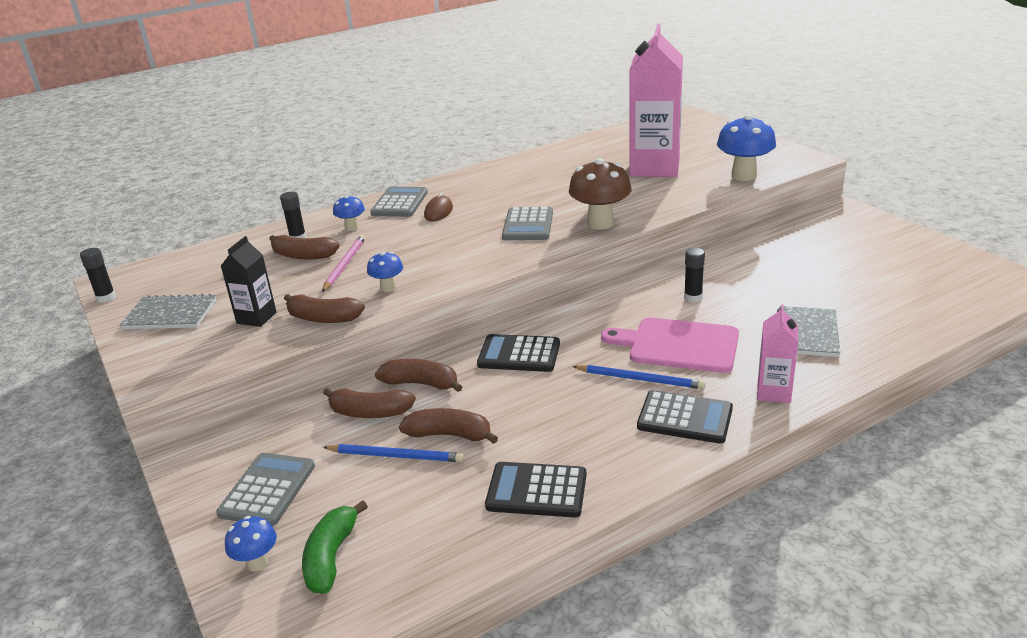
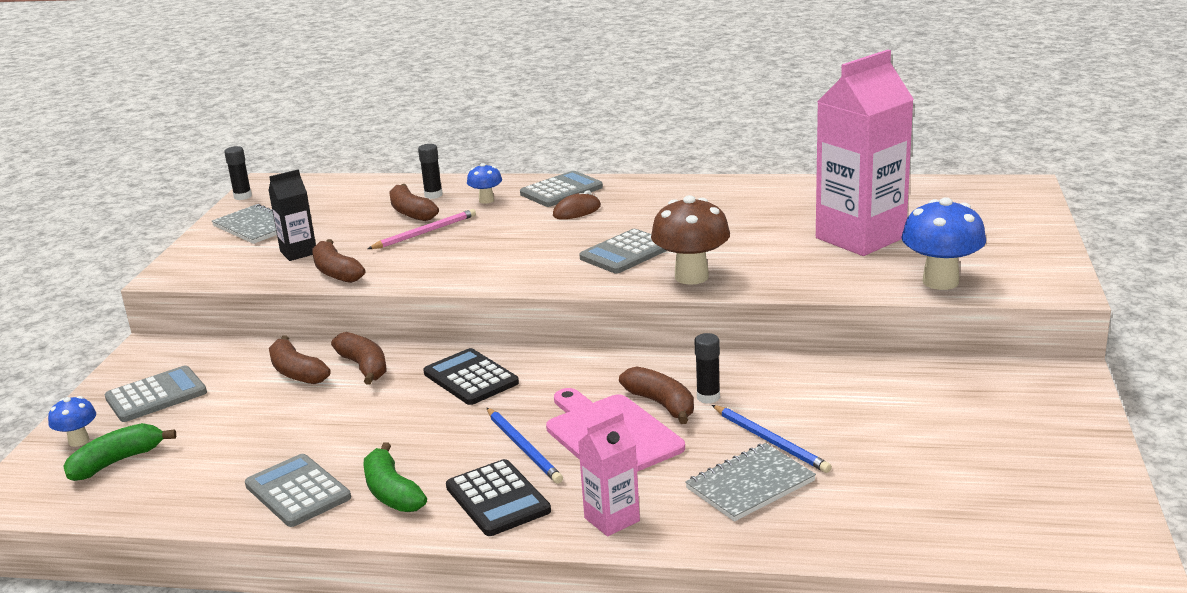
camera: 40 degrees right, 5 degrees down
(388, 288) = (419, 266): blue mushroom -> none
(396, 456) = (259, 414): blue pencil -> blue pencil (770, 441)
(450, 435) = (316, 417): brown banana -> brown banana (661, 404)
(536, 490) = (298, 491): black calculator -> grey calculator
(607, 452) = (392, 492): none -> green banana

